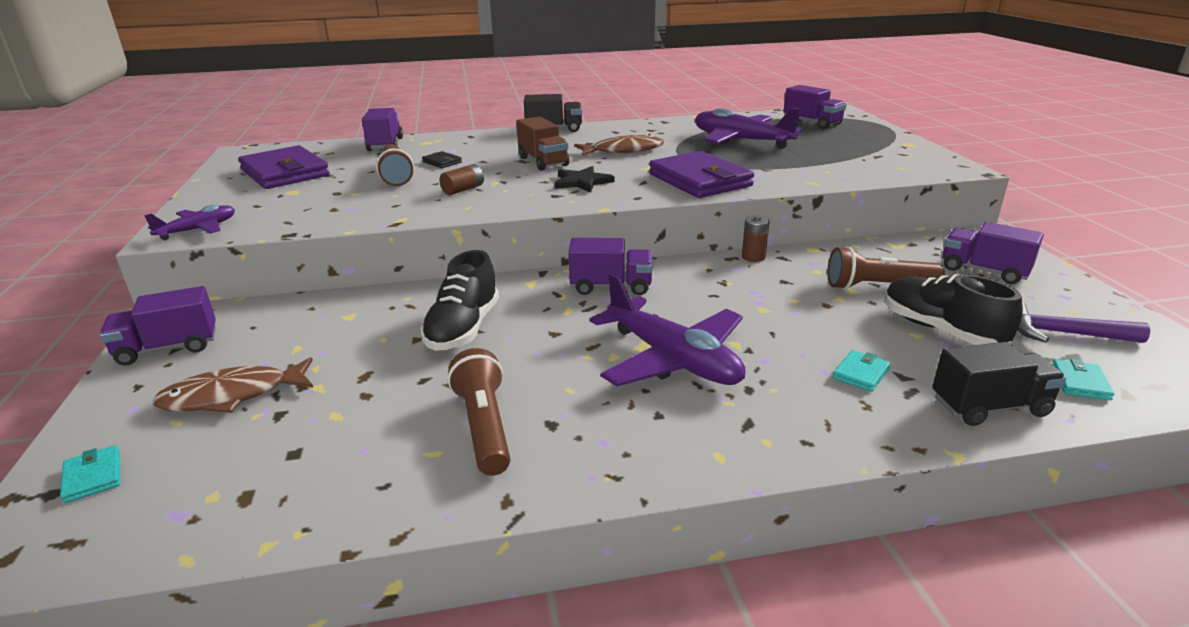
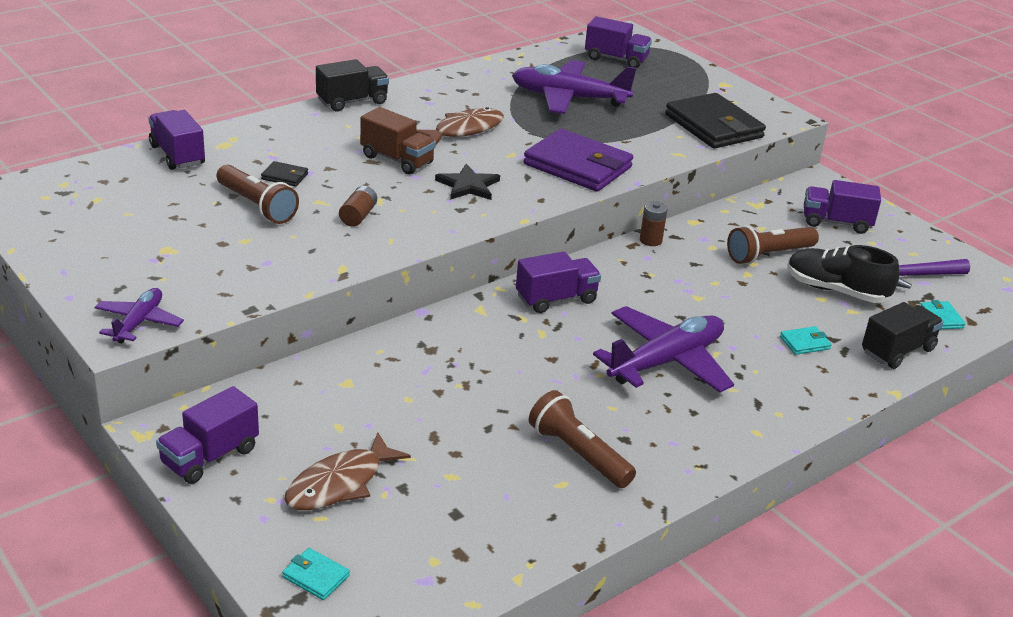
camera: 30 degrees left, 5 degrees up
(285, 173) = (115, 222): purple wallet -> none
(463, 329) = (469, 372): black shoe -> none
(672, 359) = (666, 362): purple plane -> purple plane turned 60 degrees counterclockwise
(860, 373) = (804, 343): turquoise wallet -> turquoise wallet turned 60 degrees clockwise
(870, 168) = (713, 126): none -> black wallet

